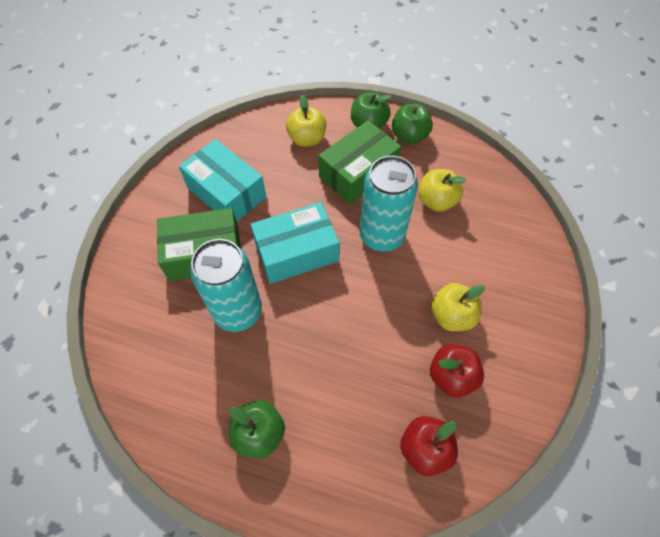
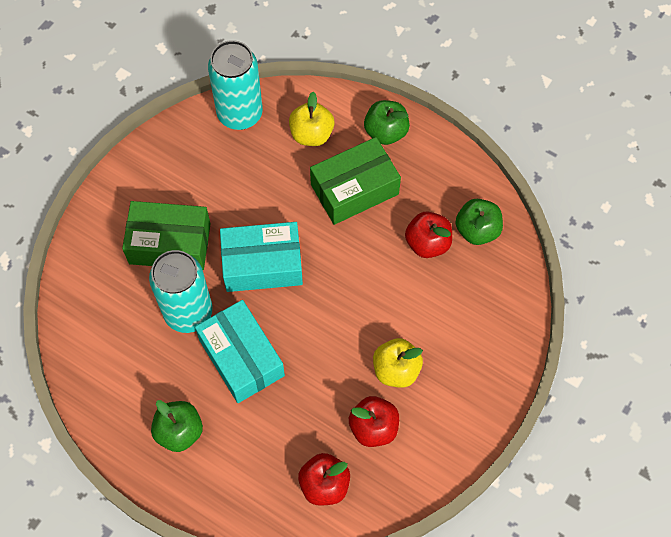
camera: 15 degrees right, 5 degrees up
(226, 192) = (208, 179): turquoise box -> turquoise box (241, 357)
(381, 236) = (355, 268): turquoise can -> turquoise can (240, 114)
(409, 136) = (426, 157): green apple -> green apple (477, 230)
(436, 201) = (427, 243): yellow apple -> red apple

